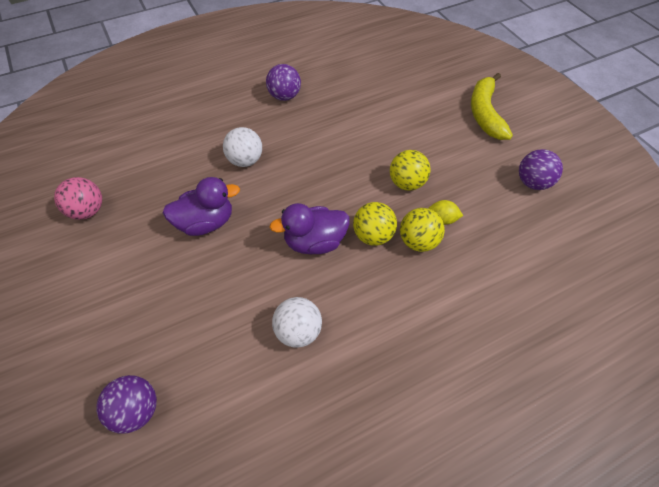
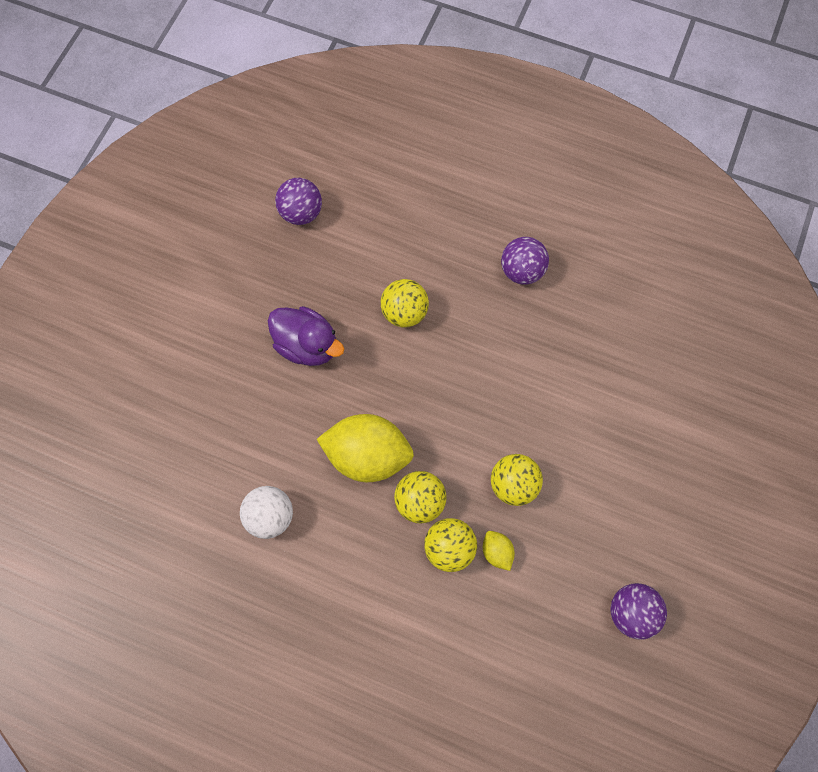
camera: 50 degrees right, 15 degrees up
(87, 211) = (236, 240): pink ball -> none
(136, 410) = (115, 454): purple ball -> purple ball (301, 213)
(245, 160) = (404, 312): white ball -> yellow ball
(314, 242) = (367, 455): purple duck -> yellow lemon
(485, 113) = (696, 494): yellow banana -> none

